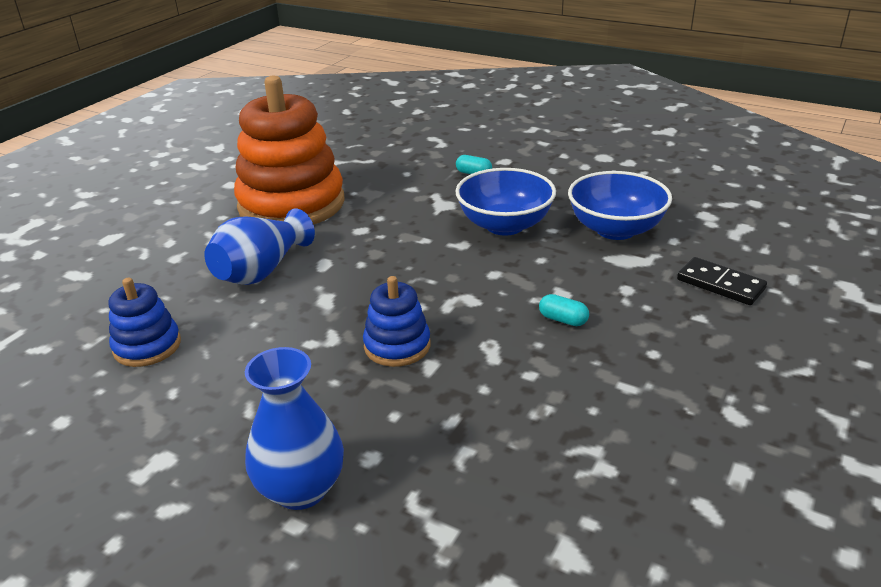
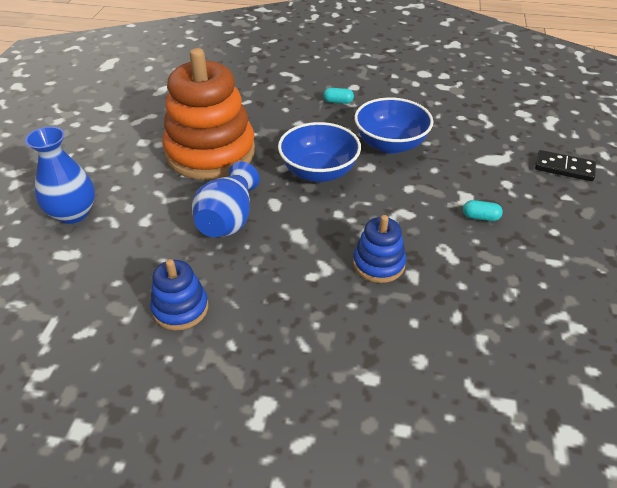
camera: 20 degrees left, 10 degrees up
(301, 489) = (388, 399): blue vase -> blue vase (73, 213)
(615, 229) = (470, 135): blue bowl -> blue bowl (319, 172)

